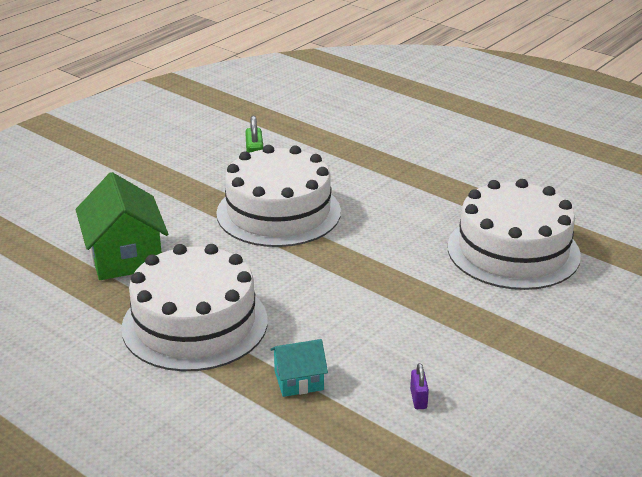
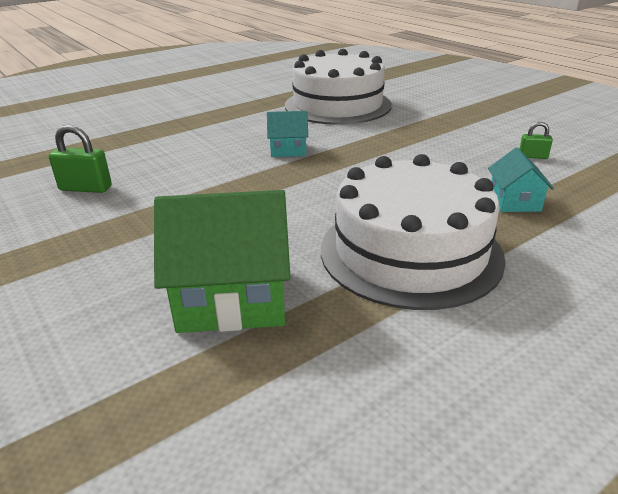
camera: 75 degrees left, 0 degrees up
(278, 212) = (206, 184): white cake -> none
(367, 239) = (288, 150): none -> turquoise house
(418, 399) = (533, 156): purple padlock -> green padlock

